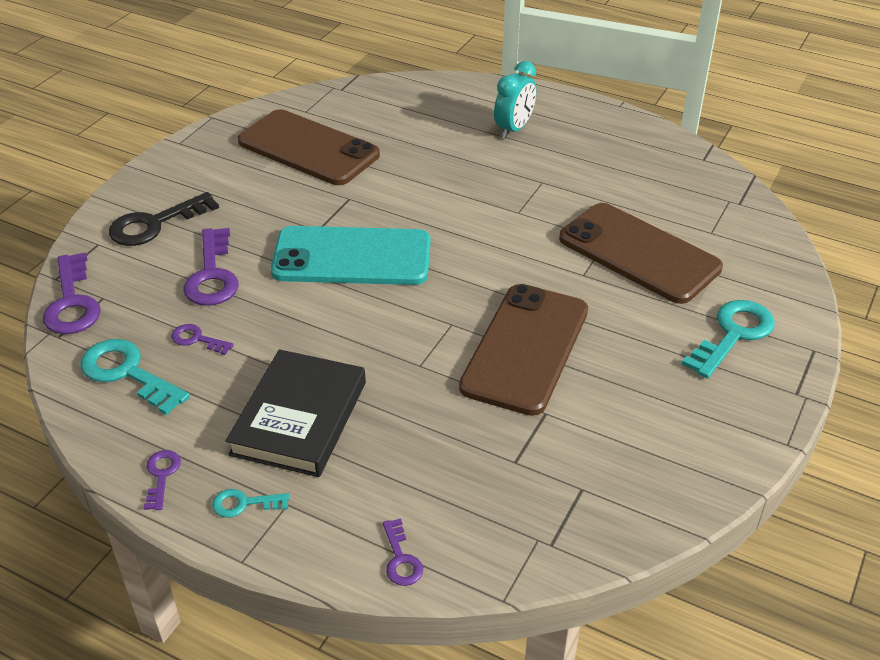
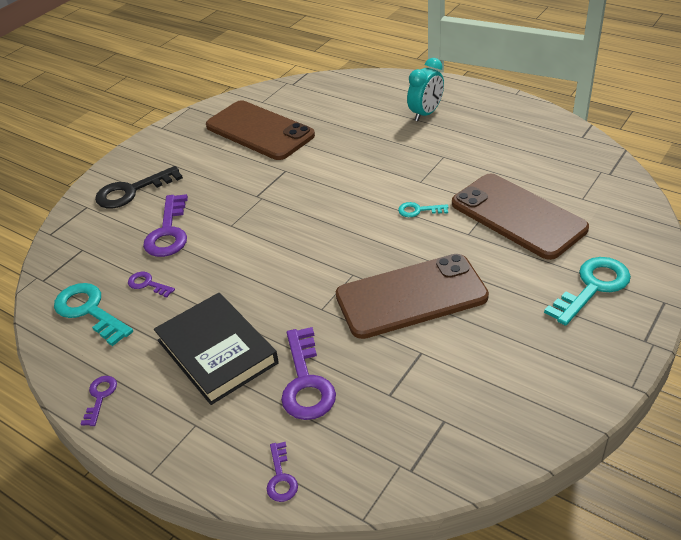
camera: 10 degrees right, 0 degrees up
(72, 302) = (58, 253): purple key -> purple key (306, 382)
(244, 504) = (161, 423): turquoise key -> turquoise key (419, 210)
(299, 418) = (217, 351): black book -> black book turned 60 degrees counterclockwise
(352, 257) = (280, 218): turquoise phone -> none
(525, 348) = (411, 296): brown phone -> brown phone turned 45 degrees clockwise

